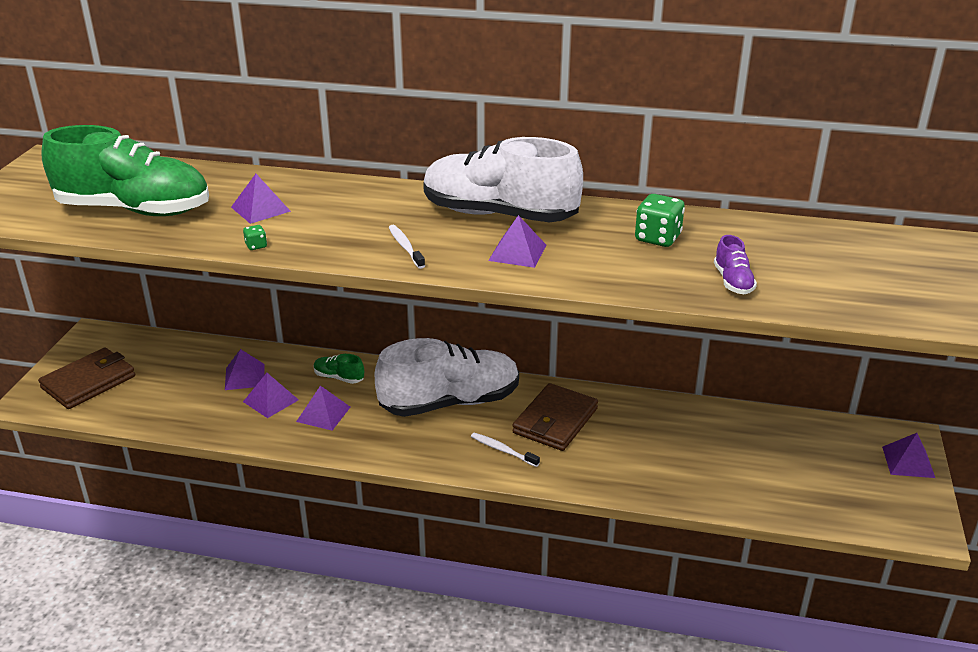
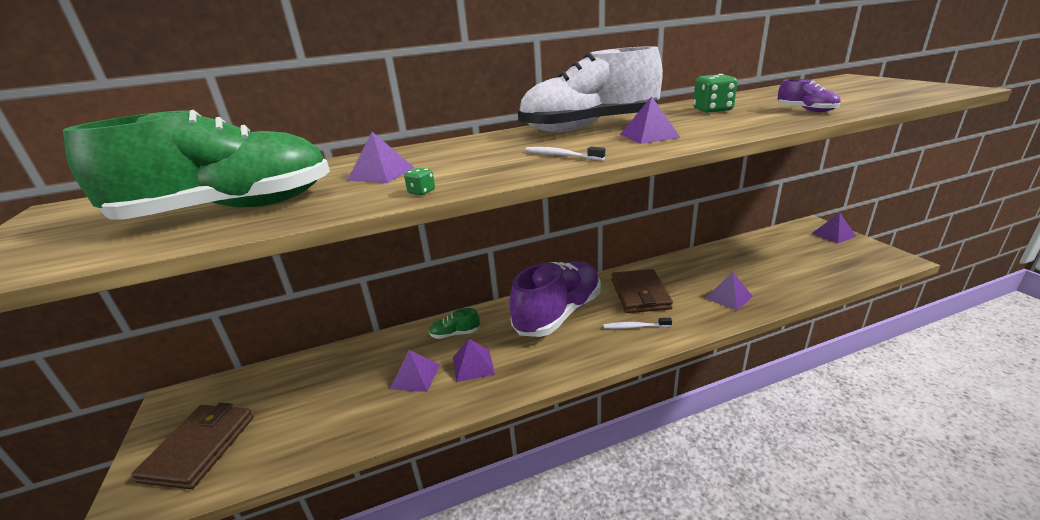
camera: 30 degrees left, 5 degrees down
(244, 377) = (371, 369): purple pyramid -> purple pyramid (728, 297)
(450, 402) = (558, 314): white shoe -> purple shoe

